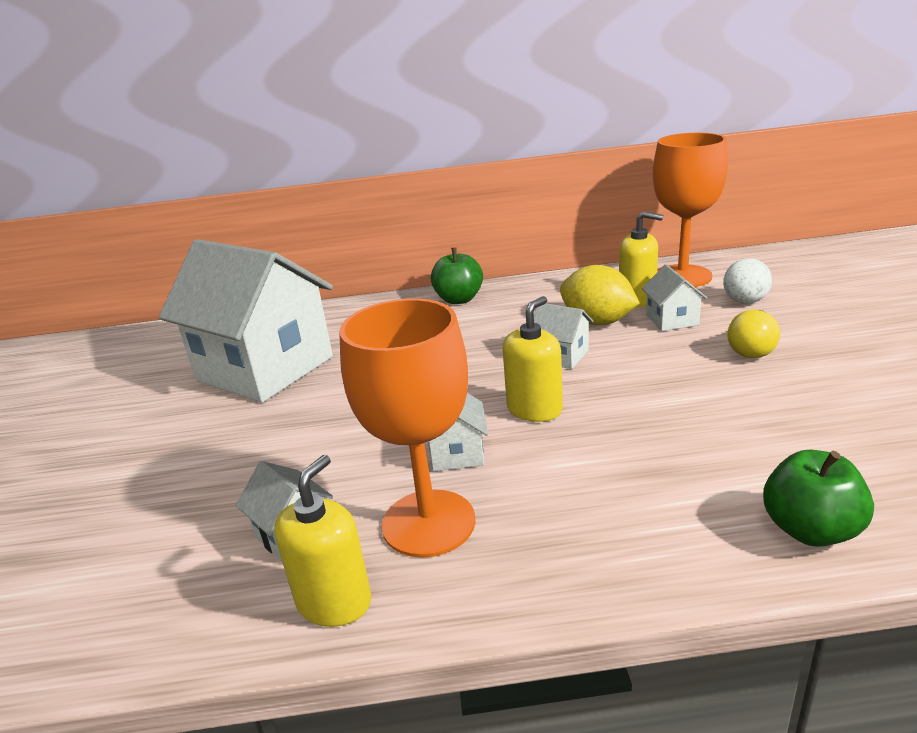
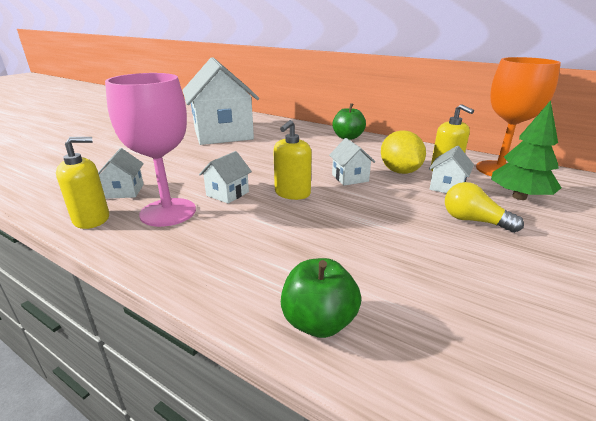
camera: 35 degrees right, 0 degrees up
(428, 523) = (168, 212): orange goblet -> pink goblet
(534, 409) = (292, 193): yellow soap dispenser -> yellow soap dispenser turned 135 degrees clockwise
(745, 301) = (519, 197): white ball -> green tree
(752, 348) = (474, 221): yellow light bulb -> yellow light bulb turned 60 degrees clockwise

